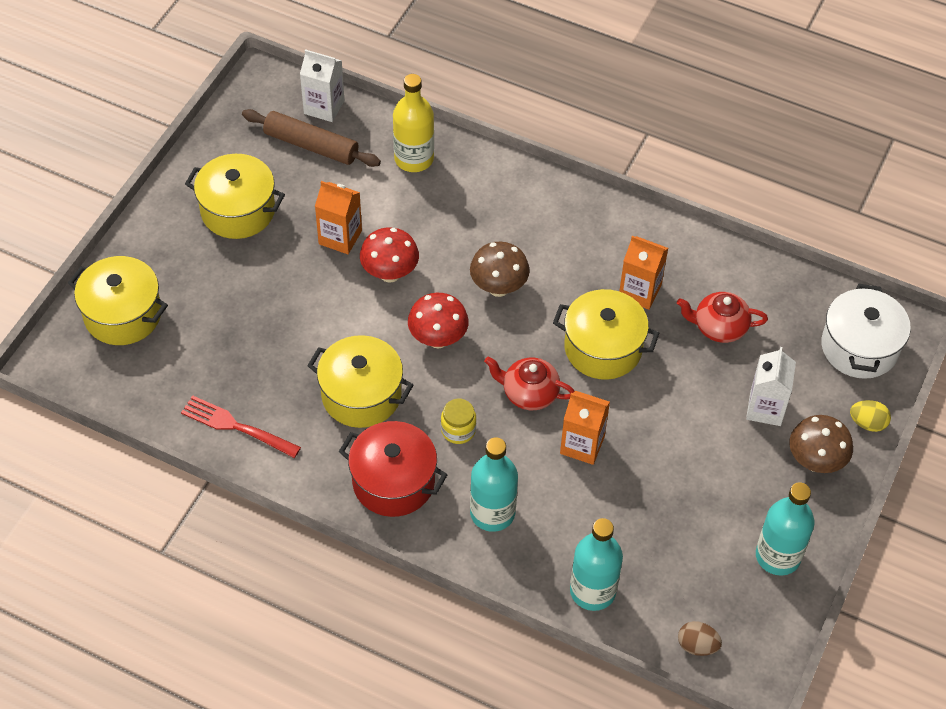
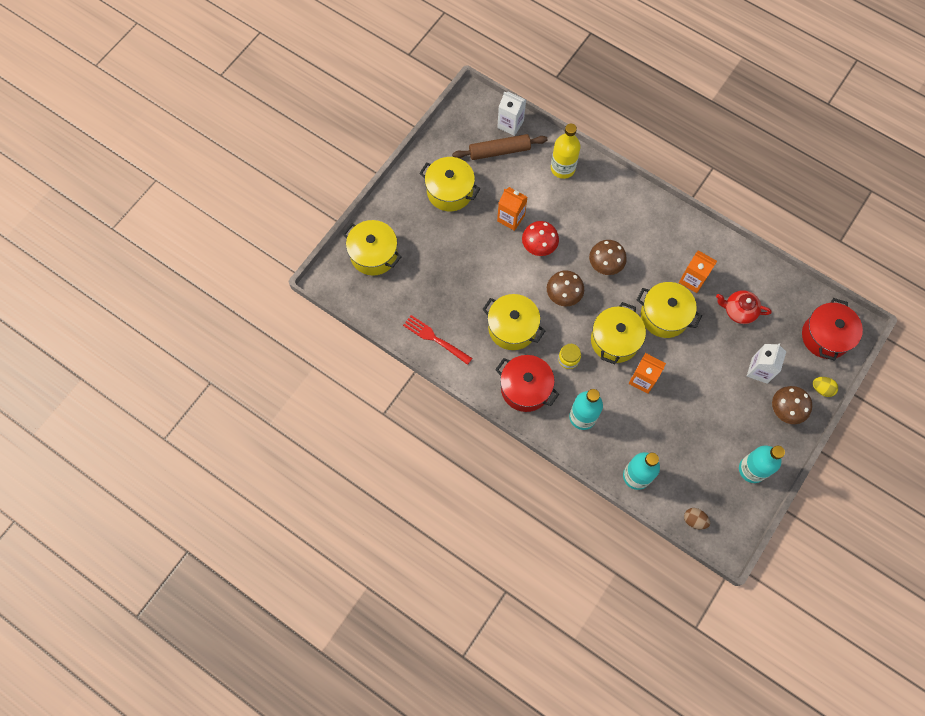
camera: 10 degrees right, 15 degrees up
(311, 146) = (499, 151): brown rolling pin -> brown rolling pin turned 45 degrees counterclockwise
(438, 339) = (563, 296): red mushroom -> brown mushroom
(529, 393) = (614, 340): red teapot -> yellow pot
(859, 347) = (825, 336): white pot -> red pot

